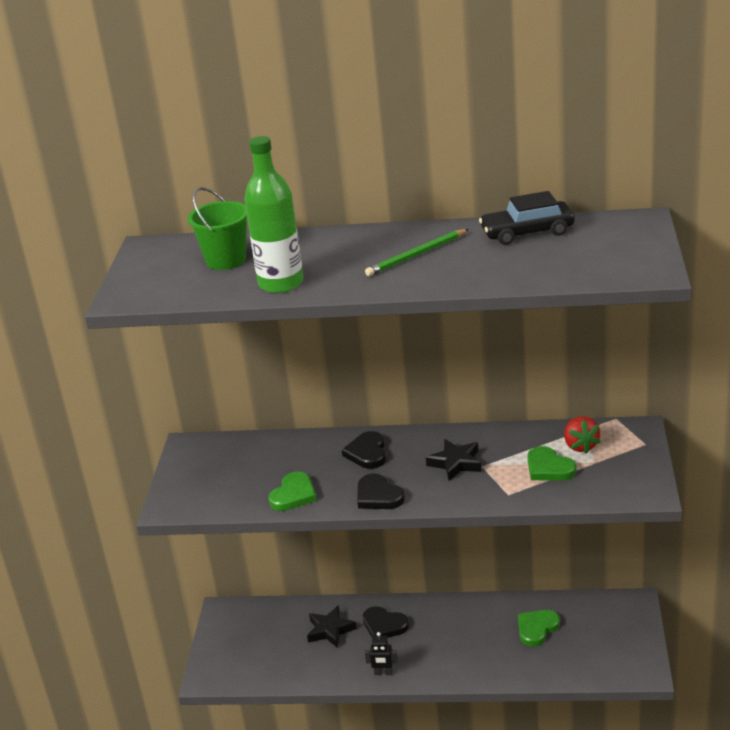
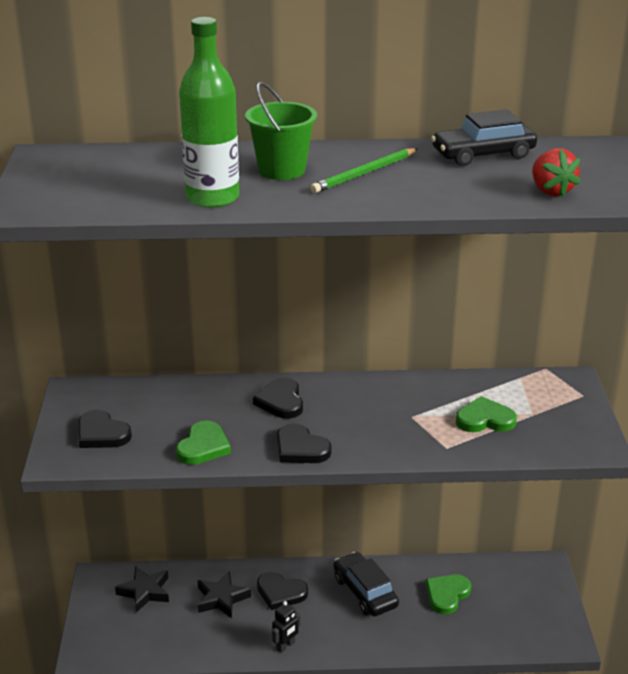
camera: 10 degrees left, 0 degrees up
(208, 484) = (102, 434): none -> black heart
(226, 260) = (141, 172): green bucket -> green bucket (282, 170)
(383, 673) = (285, 646): black robot -> black robot turned 45 degrees counterclockwise
(456, 463) = (382, 413): black star -> black star (145, 592)
(461, 625) = (365, 592): none -> black car
(549, 468) = (485, 419): green heart -> green heart turned 135 degrees clockwise
(580, 446) = (514, 396): red strawberry -> red strawberry (551, 191)

